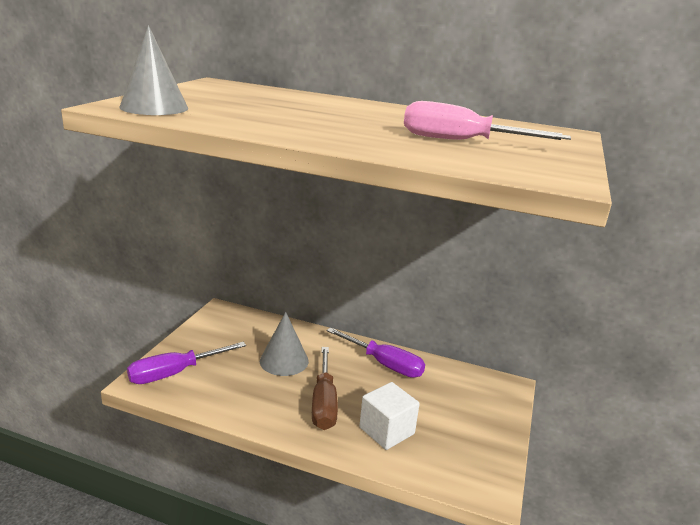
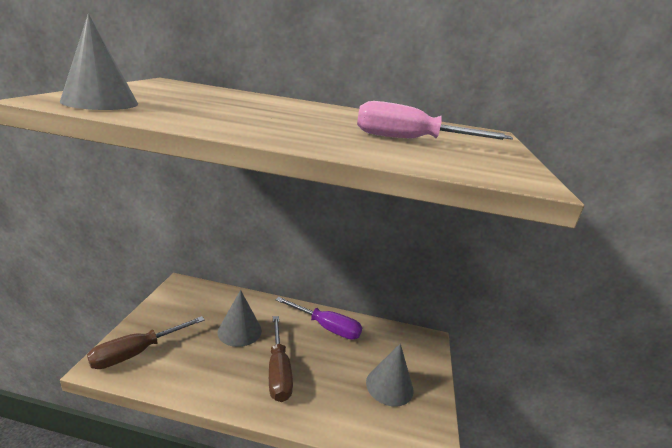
camera: 10 degrees left, 0 degrees up
(174, 373) = (136, 353): purple screwdriver -> brown screwdriver
(386, 430) = (336, 395): white cube -> none
(450, 427) = (389, 386): none -> grey cone

